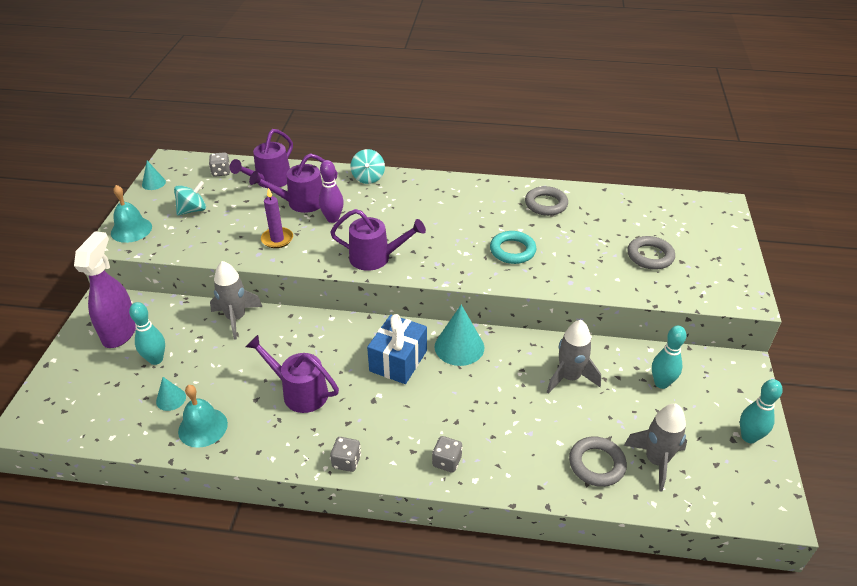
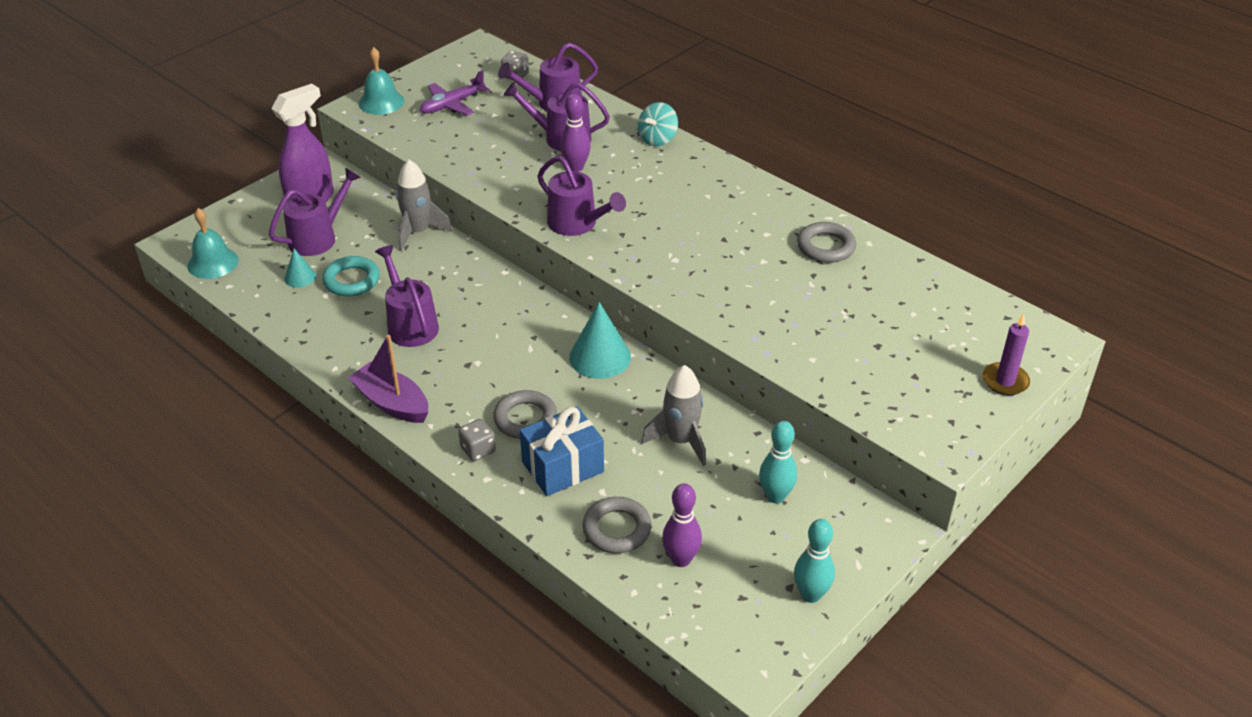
camera: 35 degrees right, 0 degrees up
(153, 183) = (442, 63): turquoise cone -> none
(156, 359) = (318, 237): turquoise bowling pin -> purple watering can
(193, 210) = (452, 104): turquoise spinning top -> purple plane
(203, 427) = (303, 313): turquoise bell -> turquoise bell (213, 263)
(277, 239) = (502, 165): purple candle -> purple candle (1005, 381)
(346, 461) = (392, 403): grey dice -> purple boat
(398, 361) = (526, 341): blue gift -> blue gift (562, 467)
(512, 250) = (728, 279): turquoise ring -> turquoise ring (351, 280)
(650, 256) = (882, 353): grey ring -> grey ring (525, 419)
(656, 461) = (681, 559): grey rocket -> purple bowling pin

